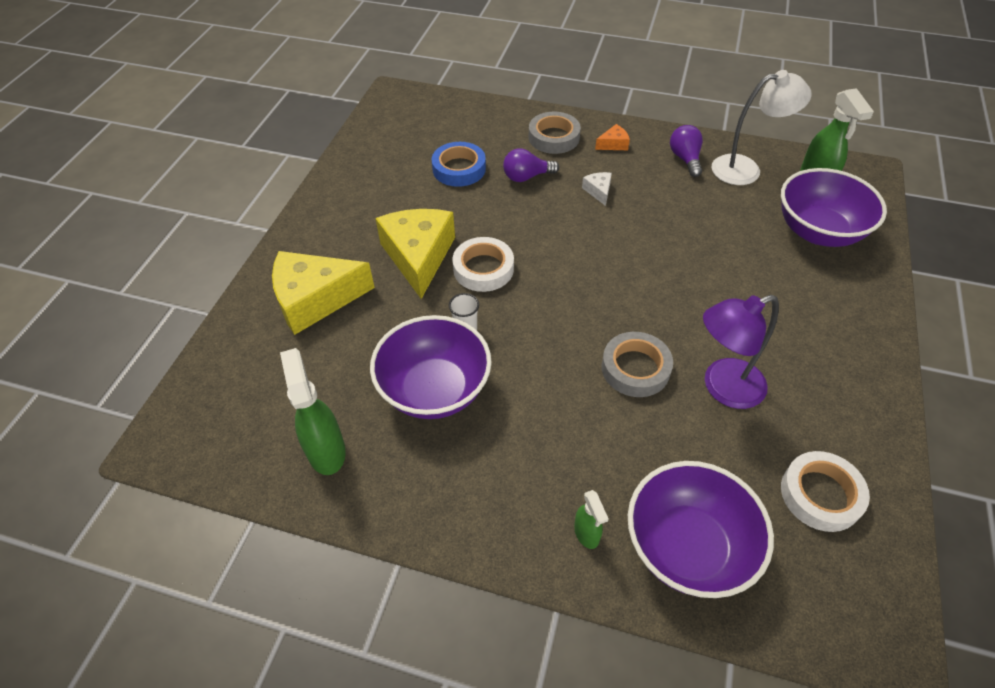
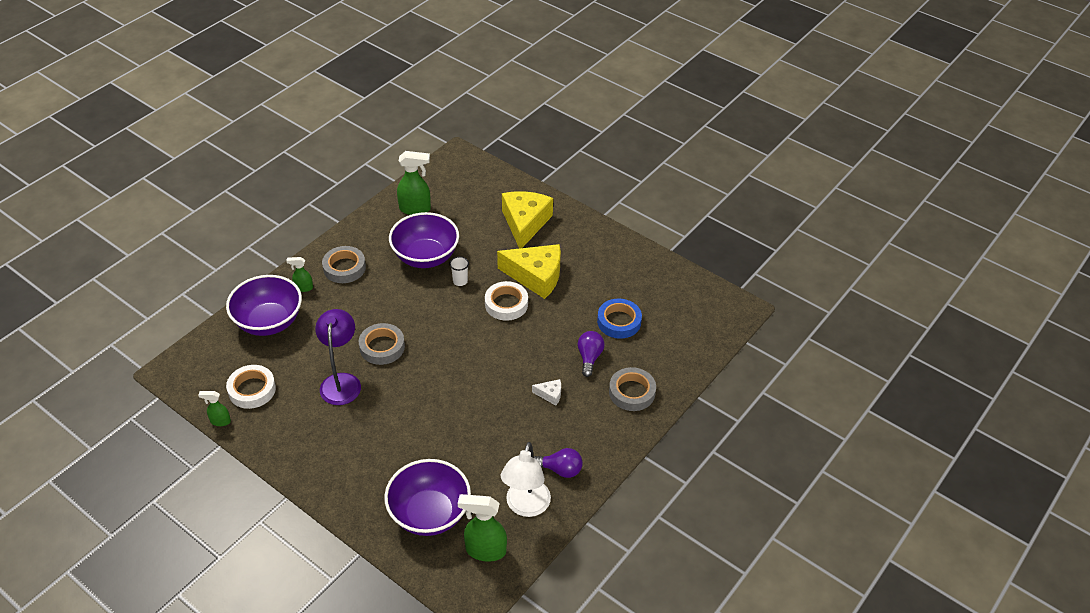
camera: 110 degrees right, 5 degrees down
(510, 493) = (344, 268): none -> grey tape
(613, 144) = (604, 429): orange cheese -> none
(901, 506) = (220, 421): none -> green spray bottle

